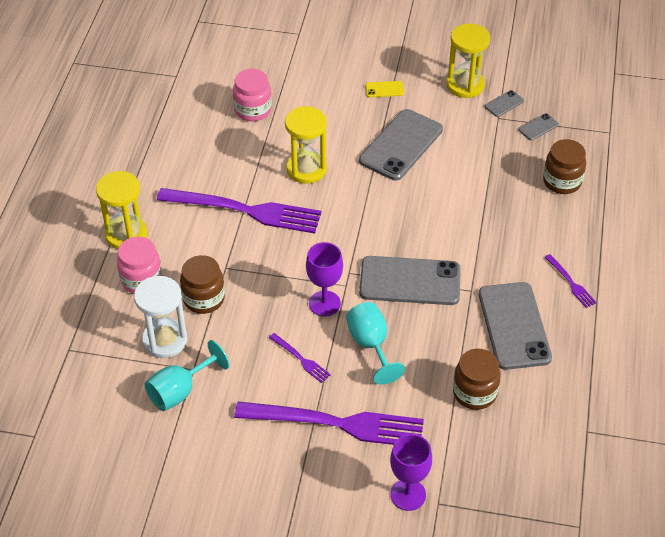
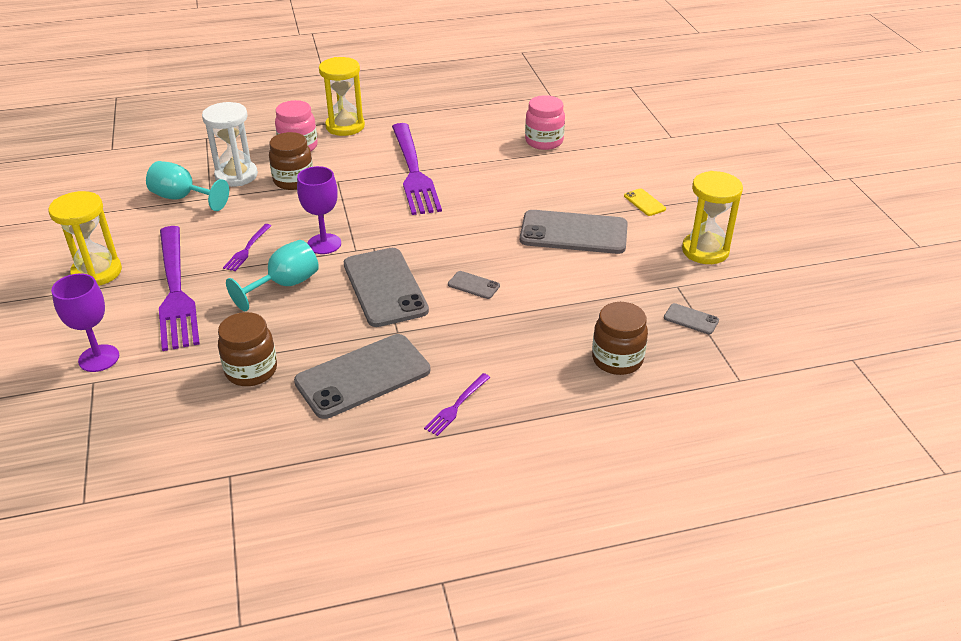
camera: 65 degrees right, 10 degrees down
(306, 169) = (492, 188): yellow hourglass -> yellow hourglass (97, 272)
(504, 104) = (703, 284): grey phone -> grey phone (473, 285)

